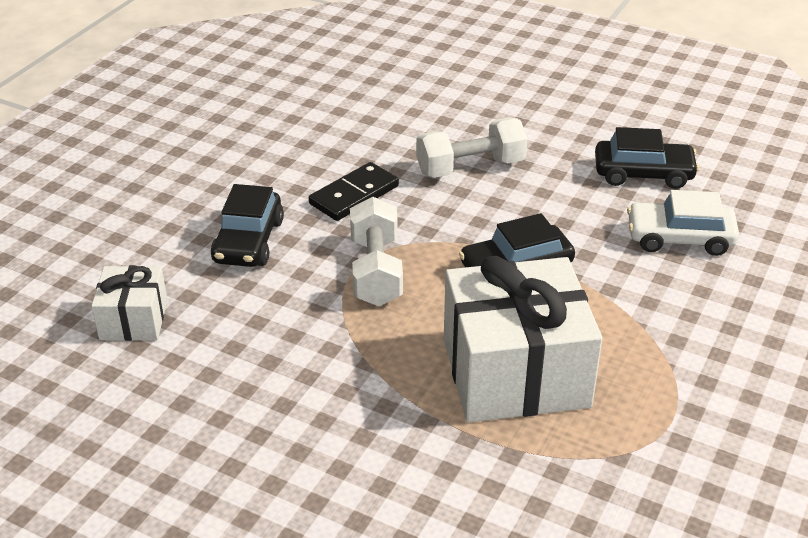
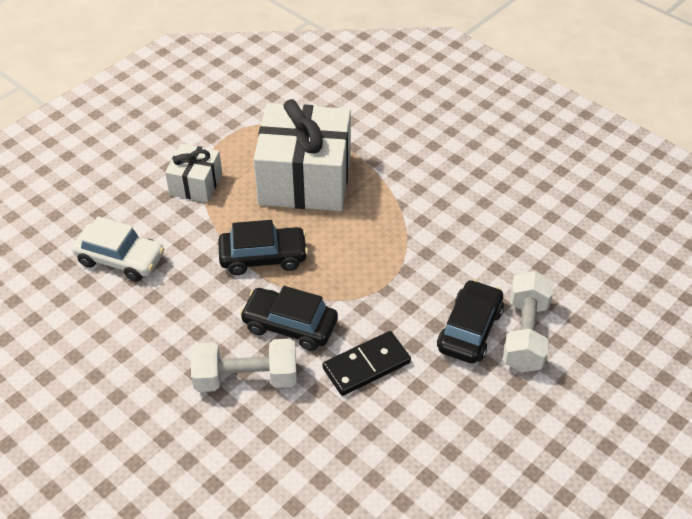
camera: 165 degrees left, 10 degrees up
(133, 320) = (563, 271): white gift -> white gift (196, 184)
(376, 271) = (371, 277): white dumbbell -> white dumbbell (525, 334)
(643, 174) = (96, 334): black car -> black car (290, 325)

